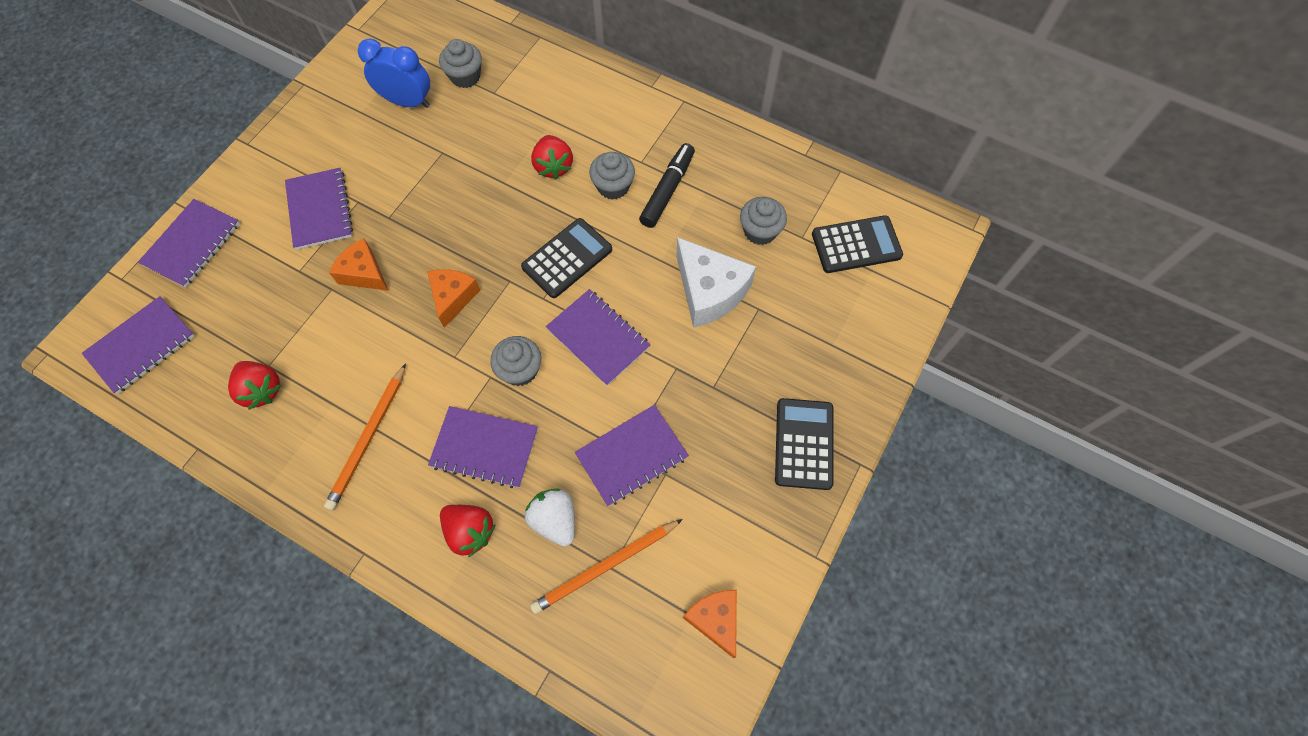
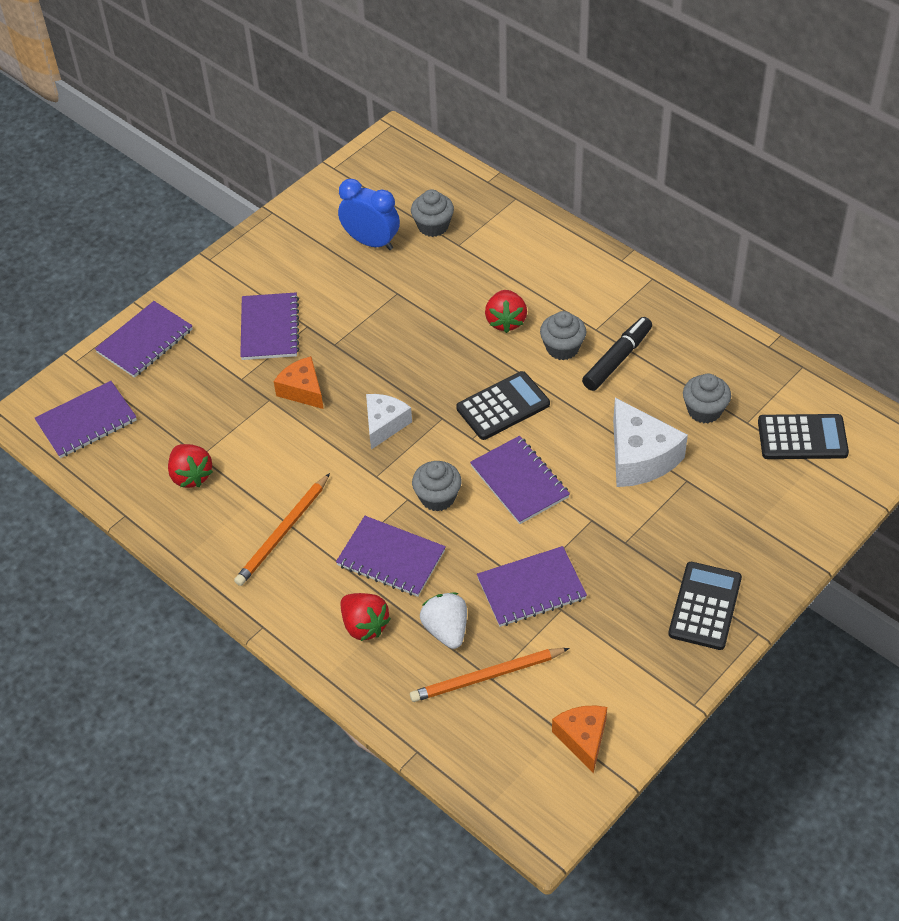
camera: 15 degrees right, 15 degrees down
(453, 298) = (384, 424): orange cheese -> white cheese

